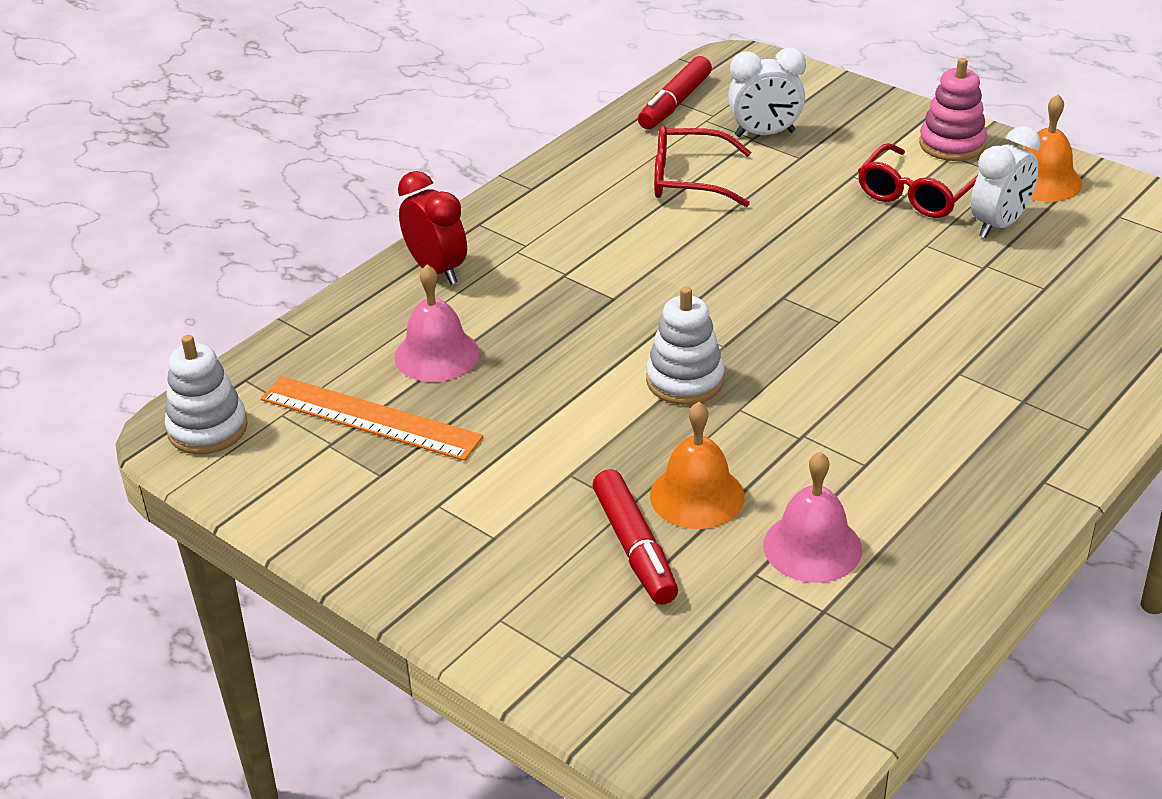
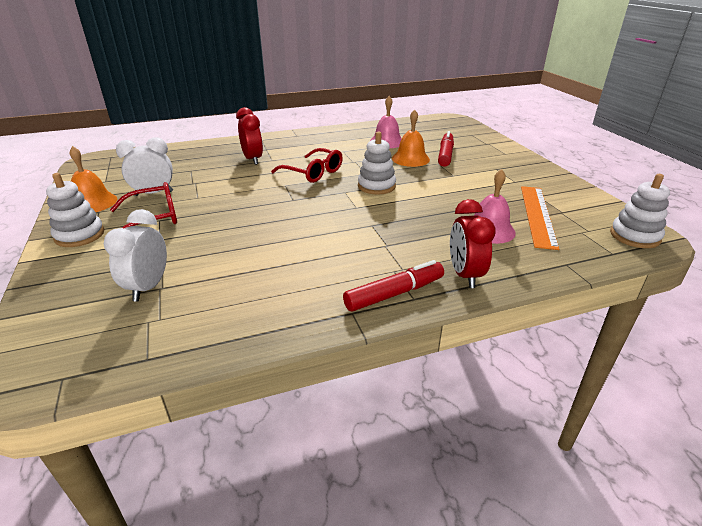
camera: 150 degrees left, 5 degrees down
(370, 418) = (537, 215): orange ruler -> orange ruler turned 45 degrees clockwise
(674, 103) = (152, 348): red marker -> red marker (395, 294)
(688, 179) = (245, 274): red glasses -> red glasses (313, 173)
(764, 134) = (148, 287): white clock -> white clock turned 105 degrees counterclockwise
(952, 144) = (79, 235): pink stacking toy -> white stacking toy
(992, 357) = (253, 159): none -> red clock

